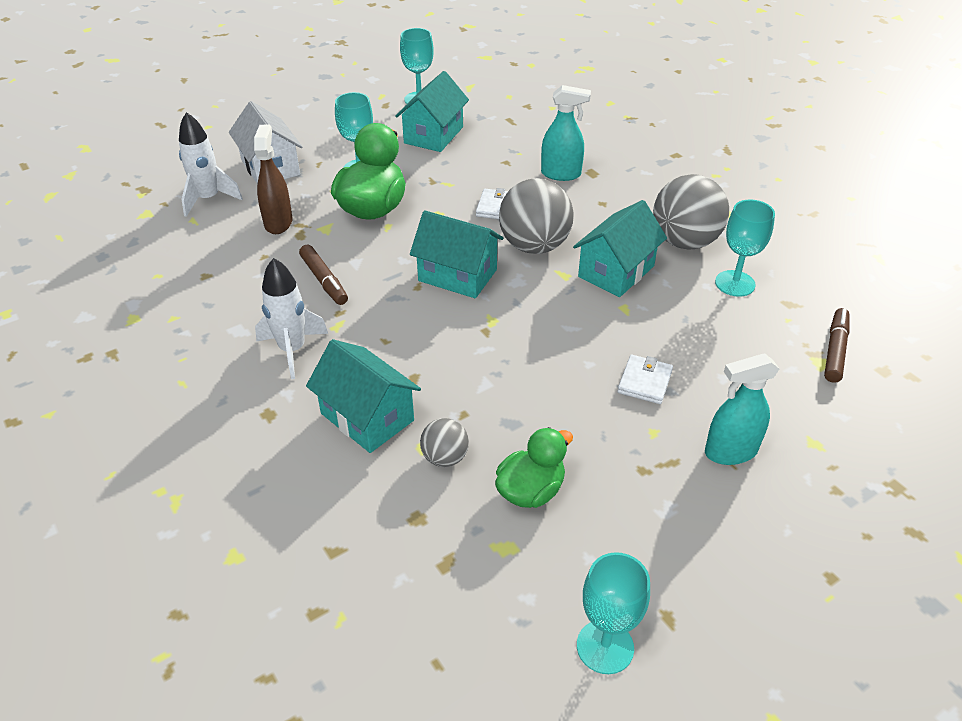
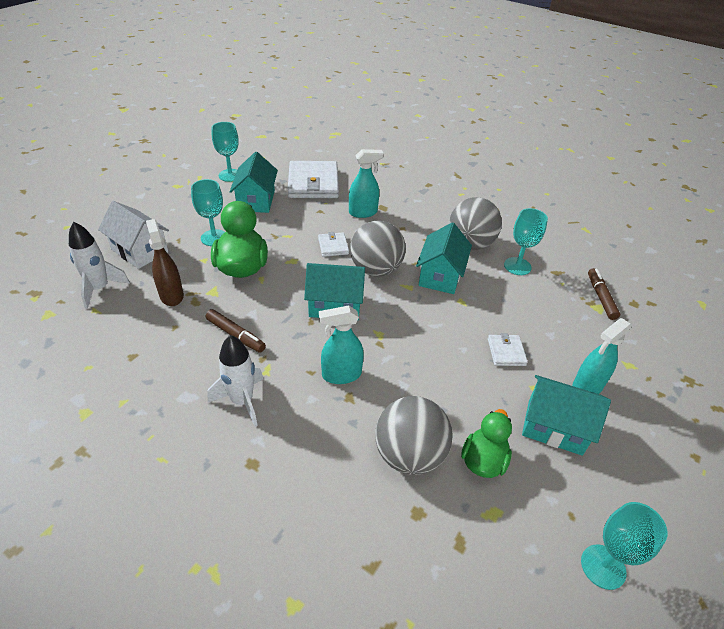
camera: 25 degrees left, 0 degrees up
(367, 417) = (333, 440): turquoise house -> turquoise house (554, 427)
(418, 352) = (341, 375): none -> turquoise spray bottle
(445, 457) = (409, 455): grey ball -> grey ball, size x1.94
(517, 126) = (313, 183): none -> white wallet

